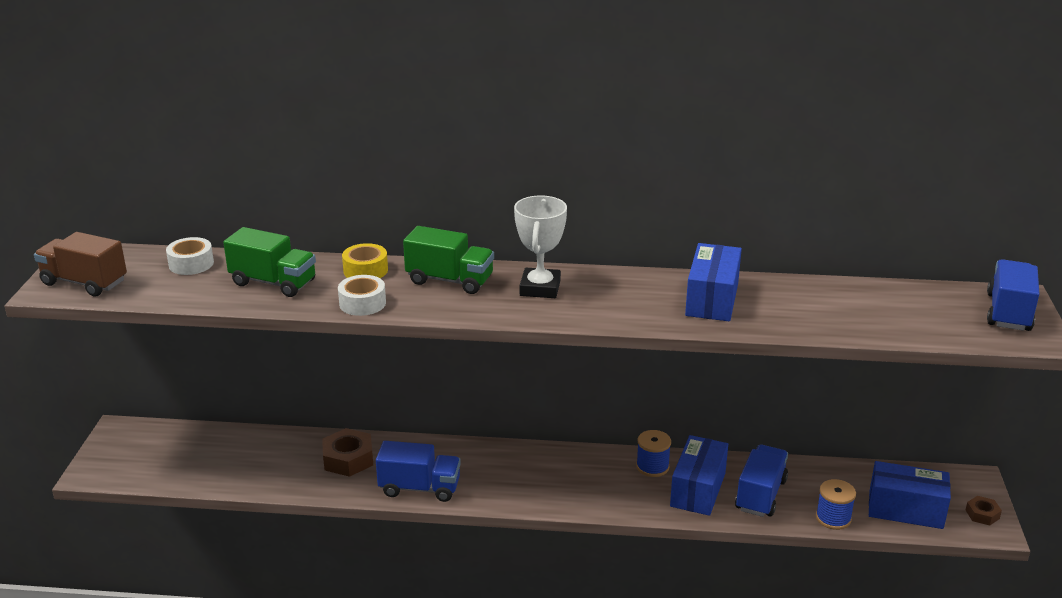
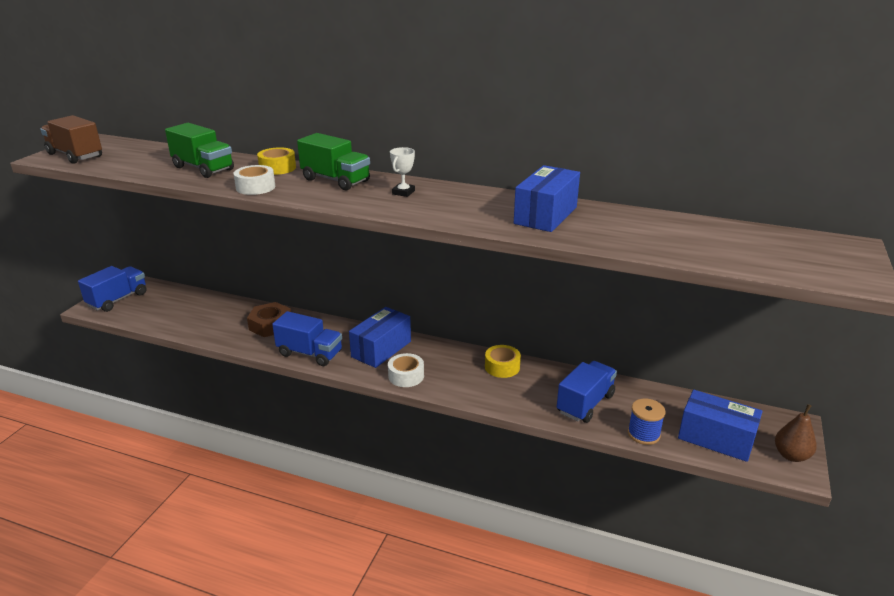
camera: 15 degrees right, 0 degrees up
(191, 264) = (158, 152): white tape -> white tape (406, 376)
(540, 288) = (403, 192): white trophy -> white trophy, size x0.55
(652, 467) = (502, 367): blue spool -> yellow tape
(698, 489) = (532, 390): blue box -> blue box (381, 349)
(982, 514) = (791, 455): brown nut -> brown pear
(1008, 312) = (835, 256): blue truck -> blue truck (118, 299)

